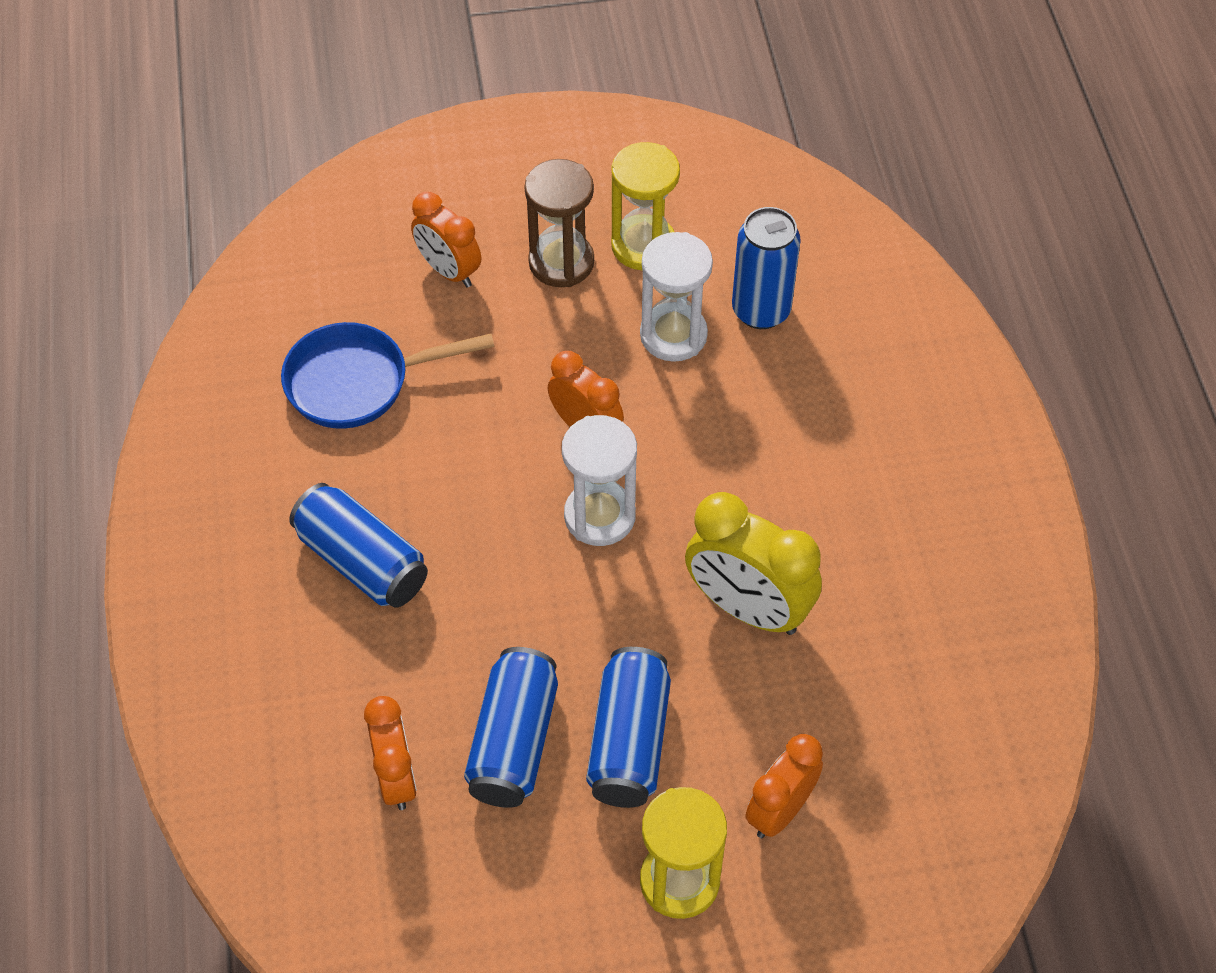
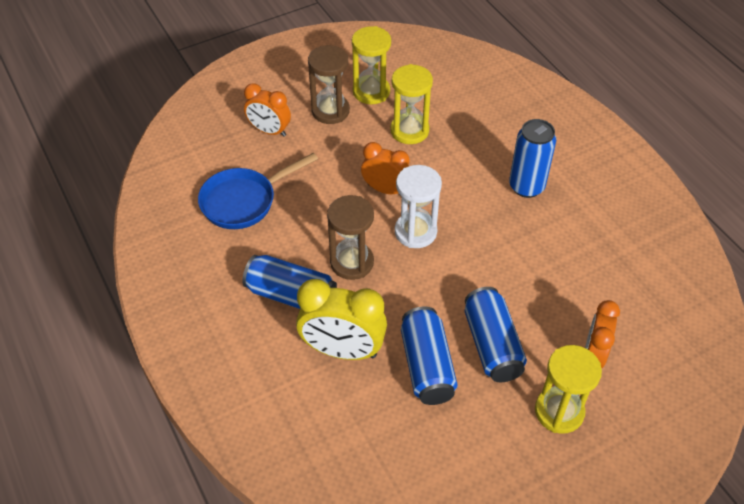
camera: 20 degrees left, 5 degrees down
(396, 777) = (368, 408): orange clock -> none
(477, 536) = (352, 262): none -> brown hourglass
(673, 335) = (409, 131): white hourglass -> yellow hourglass
(748, 608) = (520, 255): yellow clock -> yellow clock (342, 350)
(761, 310) = (450, 107): blue can -> blue can (526, 186)

